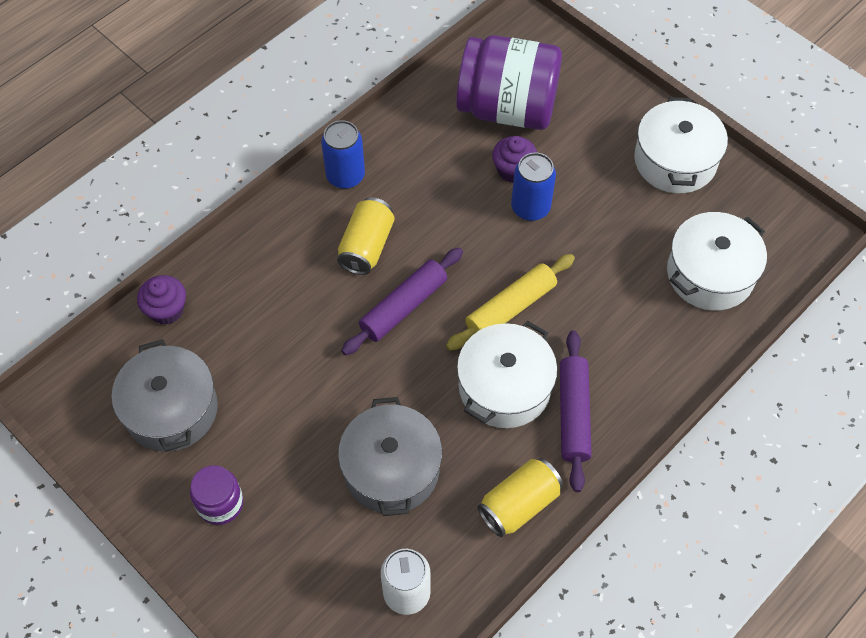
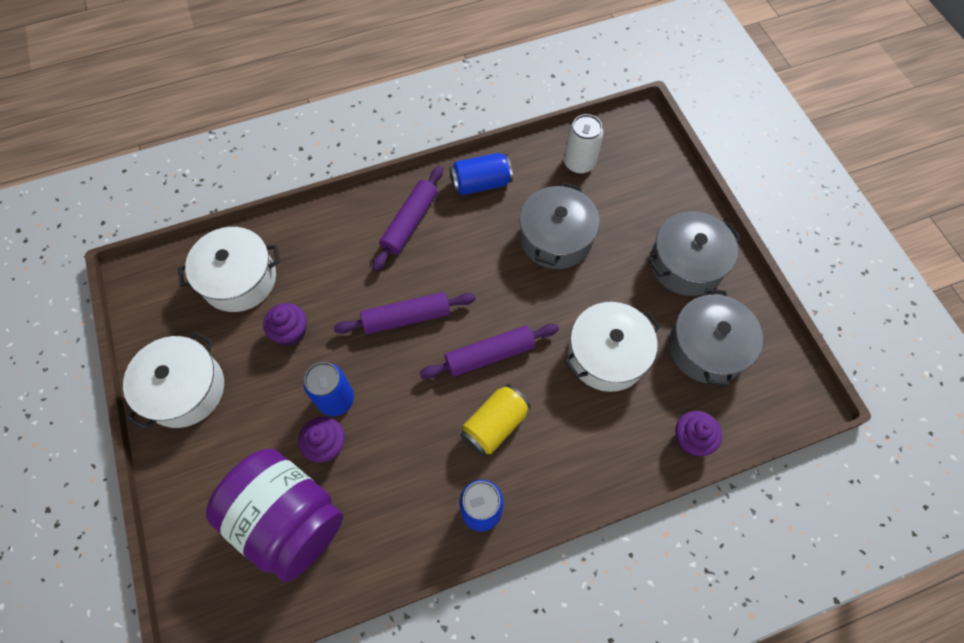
camera: 155 degrees left, 5 degrees up
(220, 503) = (686, 264): purple jar -> grey pot
(504, 387) = (446, 260): white pot -> white pot (607, 355)
(510, 308) = (406, 317): yellow rolling pin -> purple rolling pin
(519, 504) = (481, 183): yellow can -> blue can
(617, 247) = (291, 332): none -> purple cupcake

